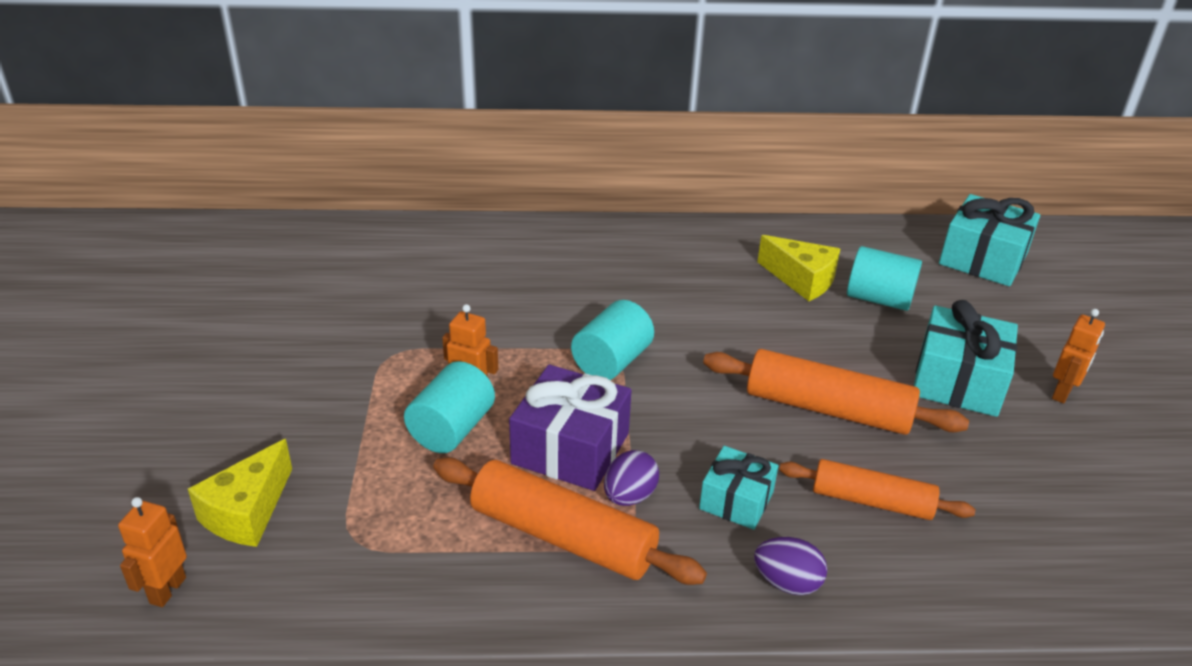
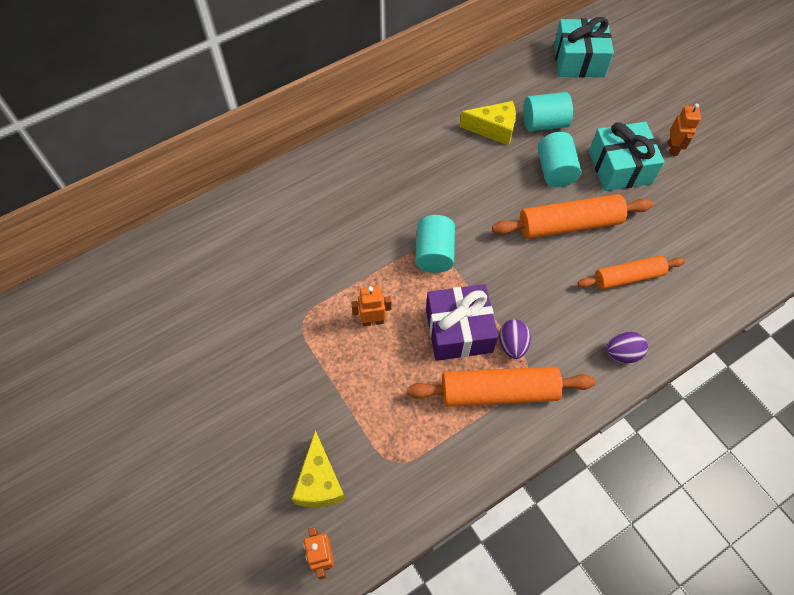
camera: 30 degrees left, 25 degrees up
(451, 429) = (384, 355): turquoise cylinder -> turquoise cylinder (555, 170)
(736, 500) = (565, 315): turquoise gift -> none

